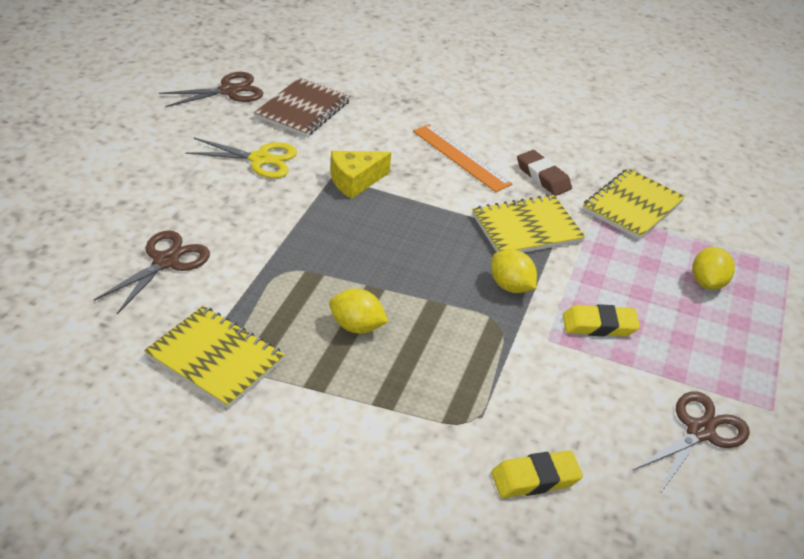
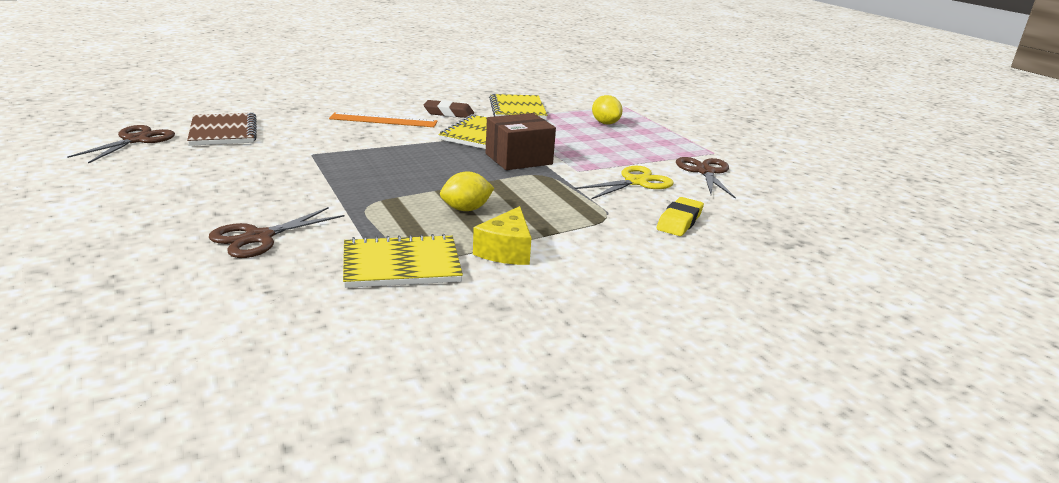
camera: 45 degrees left, 15 degrees down
(165, 262) = (259, 237): brown scissors -> brown scissors turned 120 degrees counterclockwise
(260, 159) = (236, 163): yellow scissors -> yellow scissors (636, 182)
(355, 181) = (332, 151): yellow cheese -> yellow cheese (506, 251)
(510, 286) = (518, 159): yellow lemon -> brown box
(599, 325) = (590, 156): yellow eraser -> none

